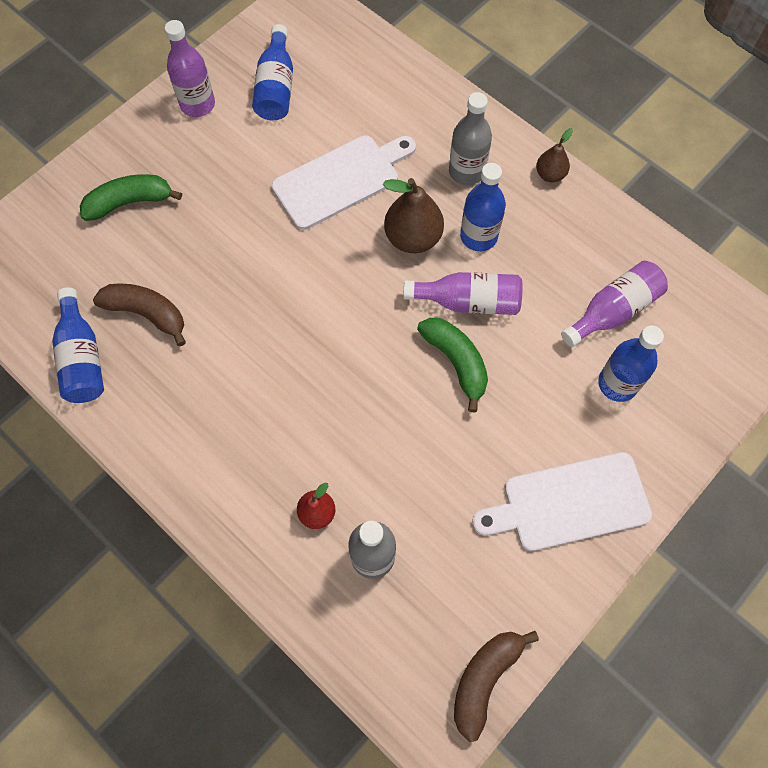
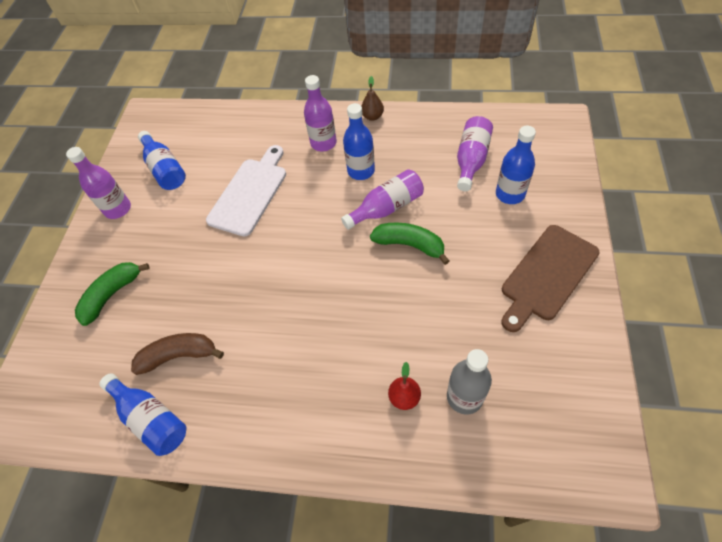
camera: 30 degrees left, 10 degrees down
(413, 238) = (322, 196): brown pear -> none
(466, 171) = (323, 143): grey bottle -> purple bottle
(484, 679) = (602, 418): brown banana -> none
(569, 503) = (547, 275): white cutting board -> brown cutting board

